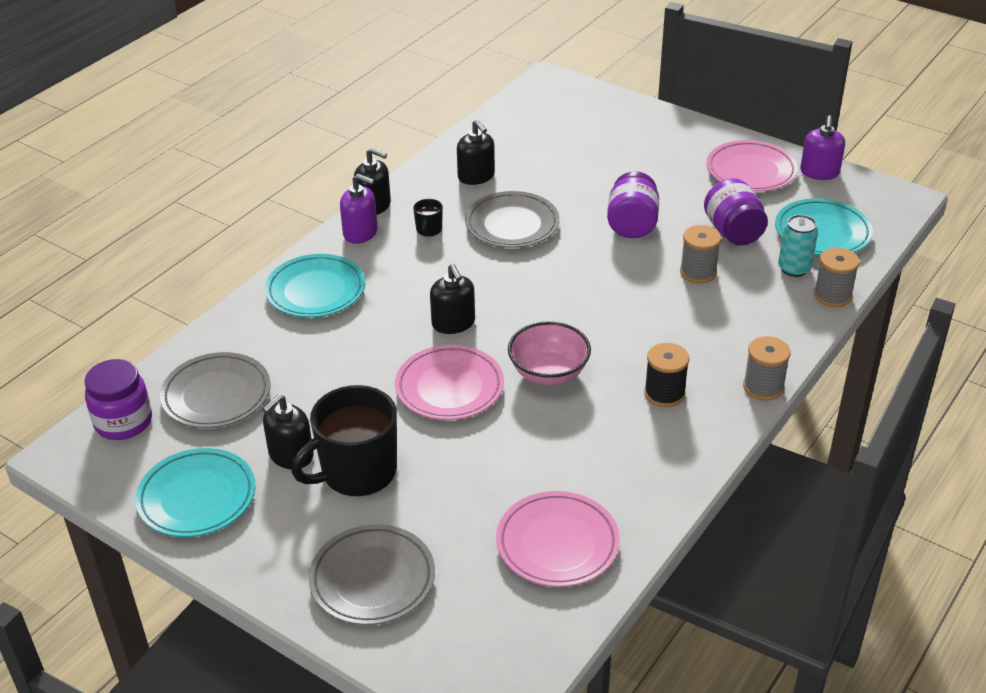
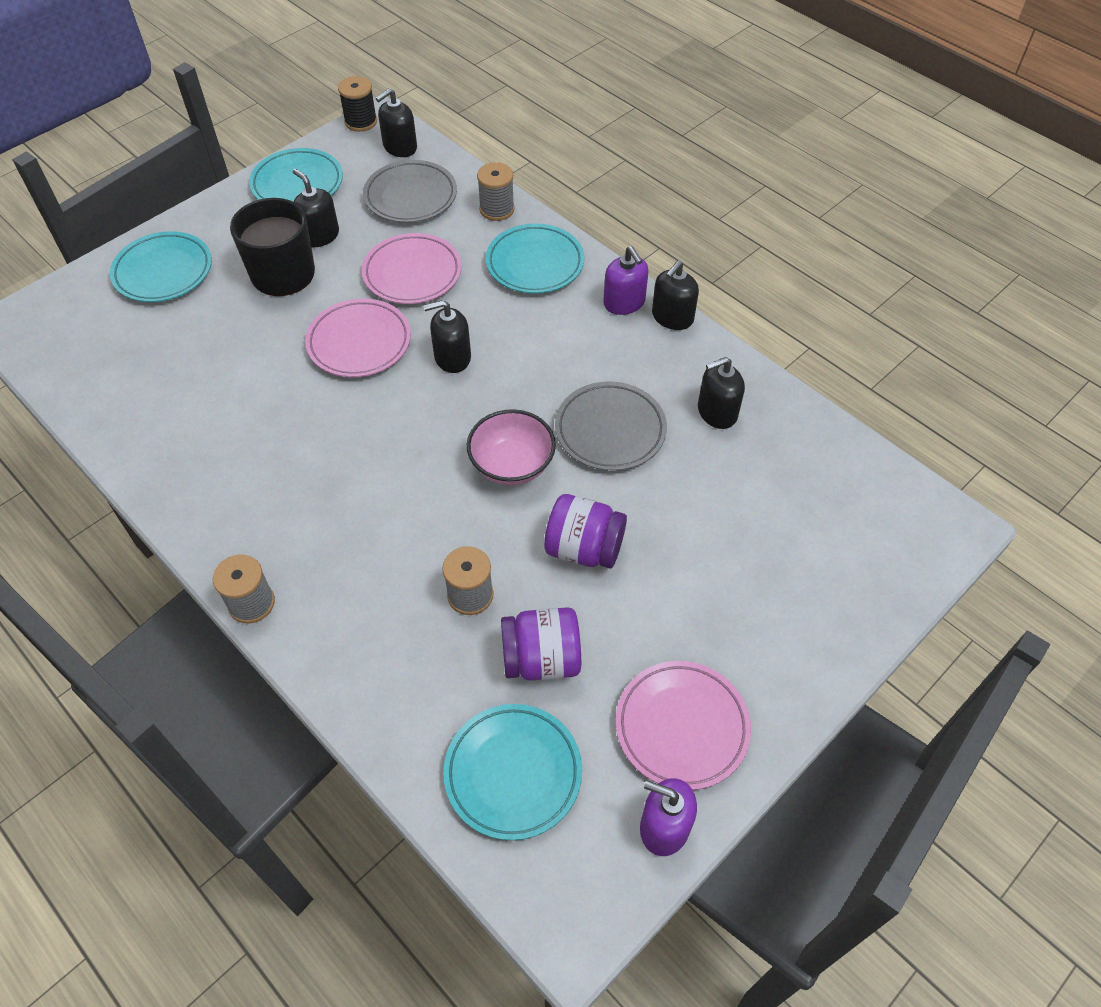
camera: 100 degrees right, 15 degrees up
(123, 422) = (400, 147): purple jar -> black soap dispenser
(360, 233) = (624, 303): purple soap dispenser -> purple soap dispenser turned 60 degrees counterclockwise
(372, 579) = (163, 272): grey plate -> turquoise plate
(429, 229) = (618, 357): black mug -> none
(548, 373) = (350, 419): pink bowl -> pink bowl (512, 465)
(557, 544) = (136, 387): pink plate -> pink plate (412, 273)
(664, 393) = (280, 509): black spool -> black spool (361, 122)
(794, 268) = (446, 708): turquoise can -> none
(832, 296) = (378, 736): grey spool -> grey spool (497, 209)

